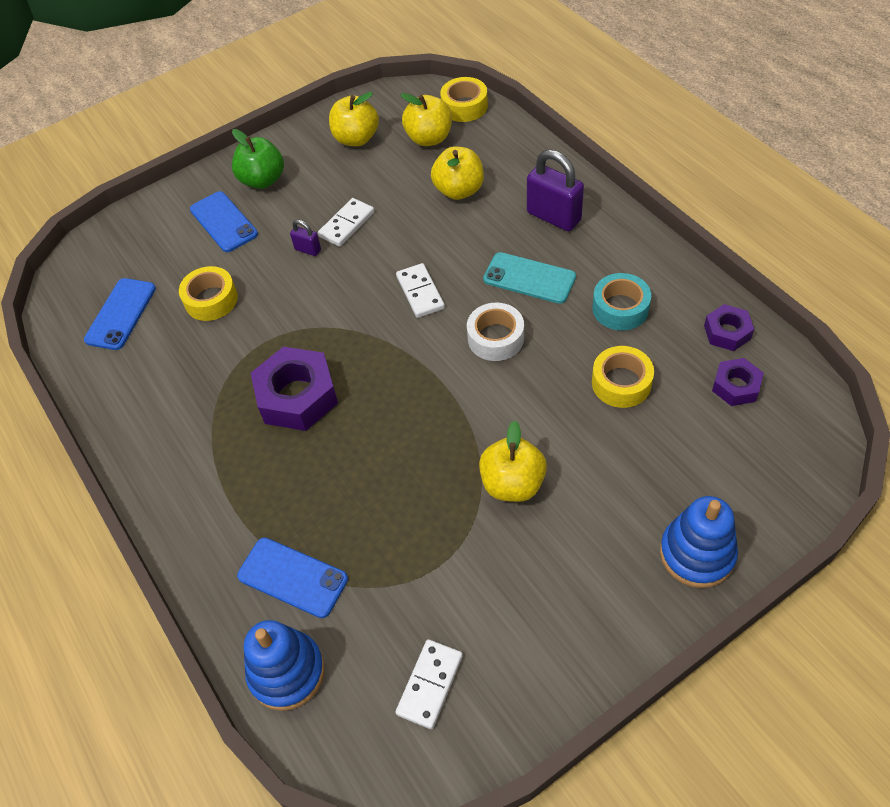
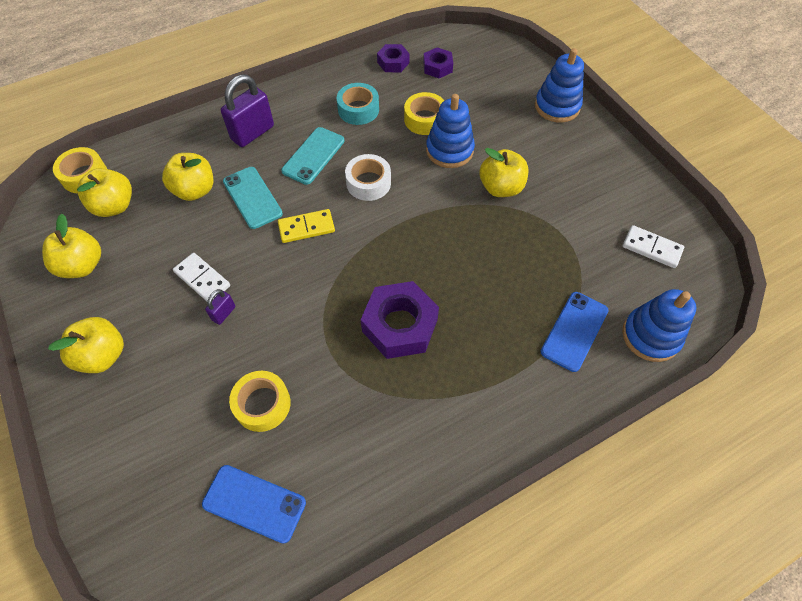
camera: 90 degrees left, 5 degrees up
(224, 222) = (151, 395): blue phone -> none
(263, 180) = (103, 355): green apple -> yellow apple
(420, 292) = (306, 227): white domino -> yellow domino
(456, 238) = (252, 197): none -> turquoise phone
(569, 417) = (449, 150): none -> blue stacking toy

